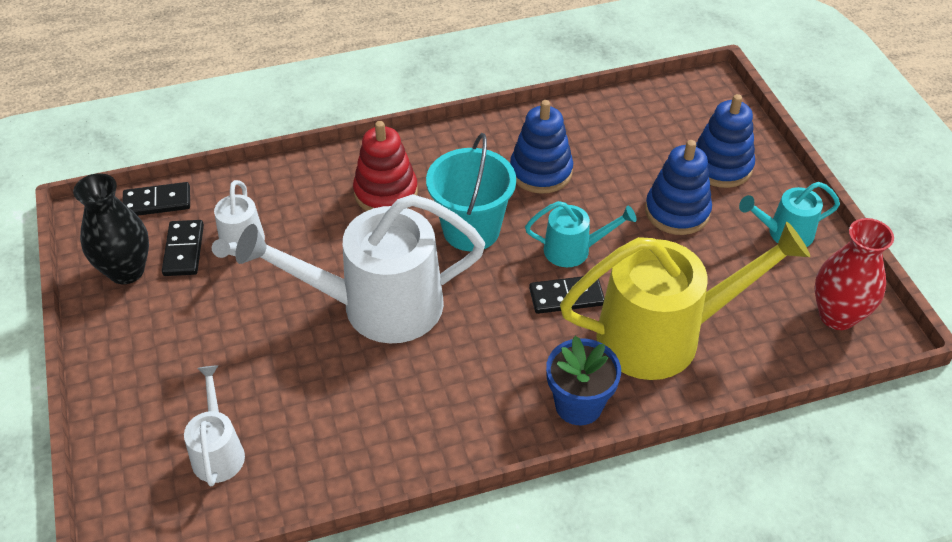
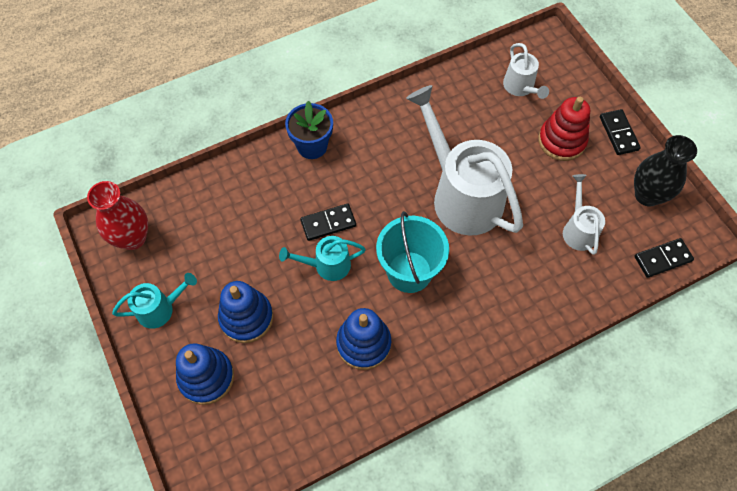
camera: 170 degrees right, 15 degrees up
(184, 250) = (617, 218): black domino -> black domino (618, 133)
(376, 306) = (460, 194): white watering can -> white watering can turned 105 degrees counterclockwise
(386, 192) = (487, 298): red stacking toy -> red stacking toy (561, 141)
(664, 335) = (257, 203): yellow watering can -> none

